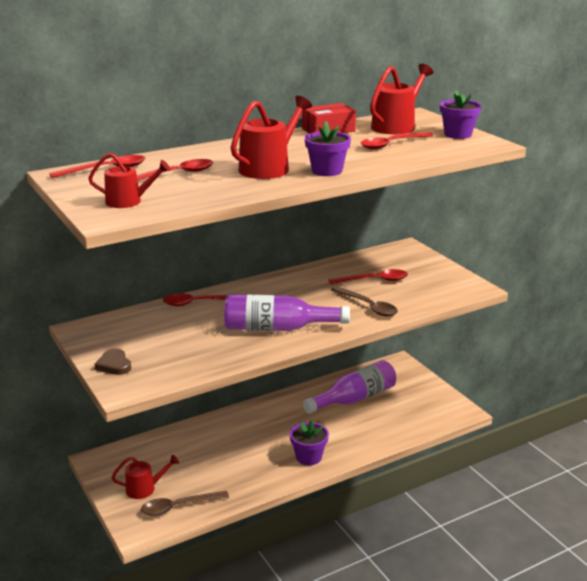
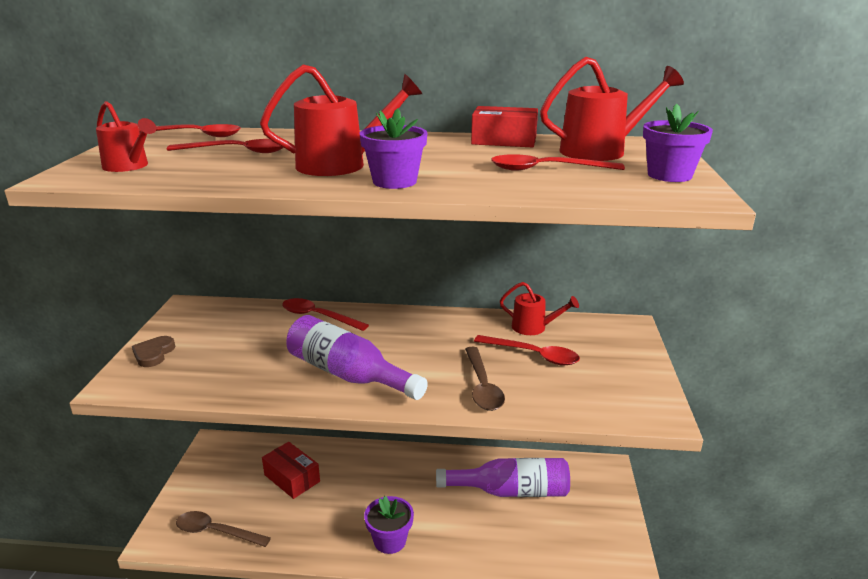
camera: 35 degrees right, 0 degrees up
(145, 488) = (214, 495): red watering can -> red watering can (534, 328)
(193, 454) = (292, 478): none -> red box

